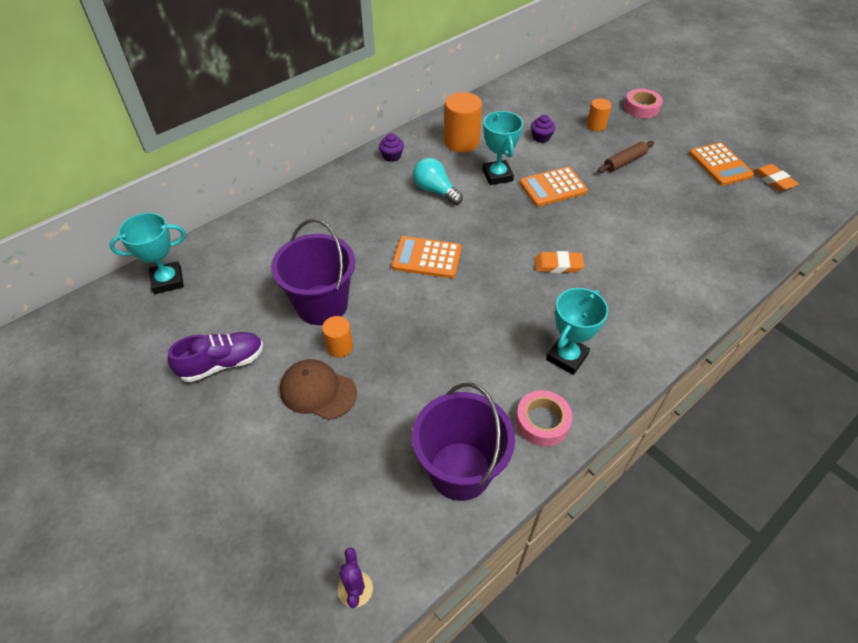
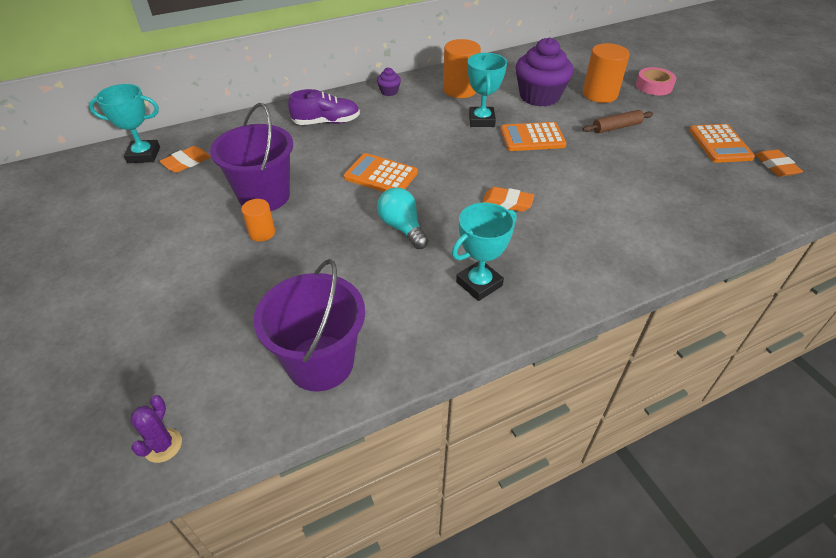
camera: 15 degrees right, 5 degrees down
(220, 281) = (186, 162): none -> orange eraser
(222, 363) = (152, 226): purple shoe -> purple shoe (326, 122)
(318, 391) = (222, 265): brown cap -> none
(435, 190) = (416, 123): turquoise light bulb -> turquoise light bulb (402, 228)
(541, 137) = (539, 96): purple cupcake -> purple cupcake, size x2.30
(542, 422) = (426, 337): pink tape -> none
(596, 125) = (599, 94): orange cylinder -> orange cylinder, size x1.77

